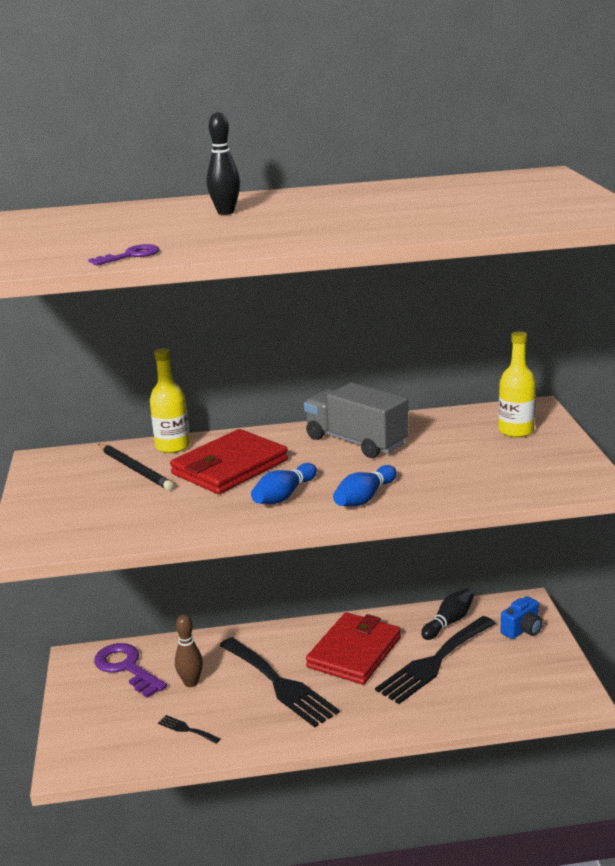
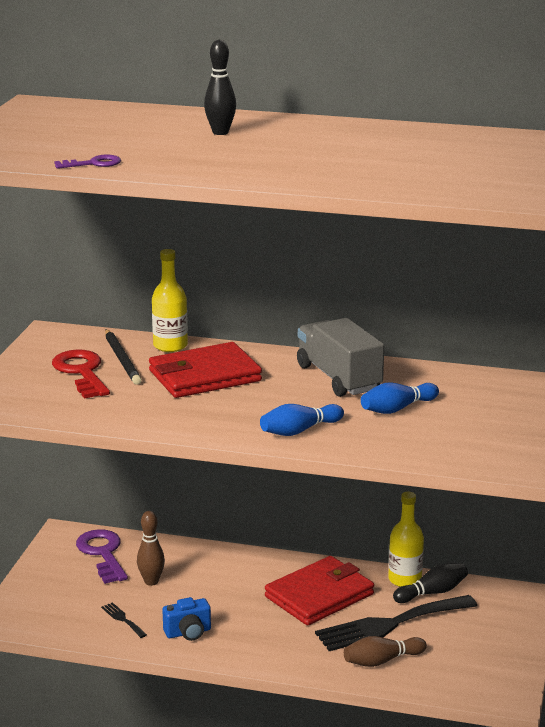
camera: 20 degrees right, 0 degrees up
(104, 491) = (82, 372): none -> red key
(279, 684) = (230, 604): black fork -> none
(284, 496) = (230, 412): blue bowling pin -> blue bowling pin (397, 409)
(451, 699) = (382, 661): none -> brown bowling pin
(516, 431) = (501, 402): yellow bottle -> yellow bottle (405, 580)
(522, 630) = (501, 619): blue camera -> blue camera (188, 633)

